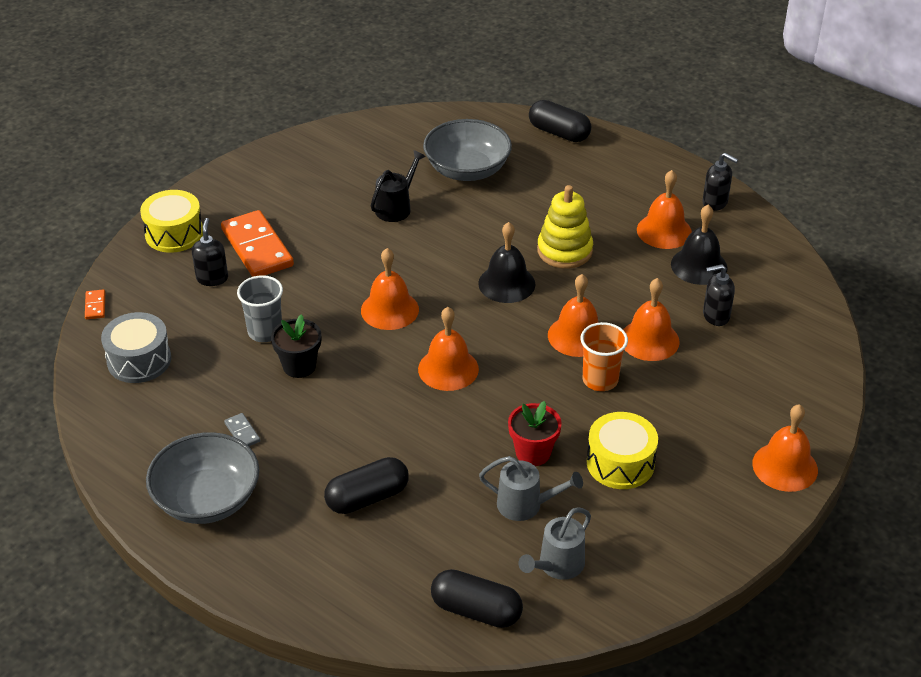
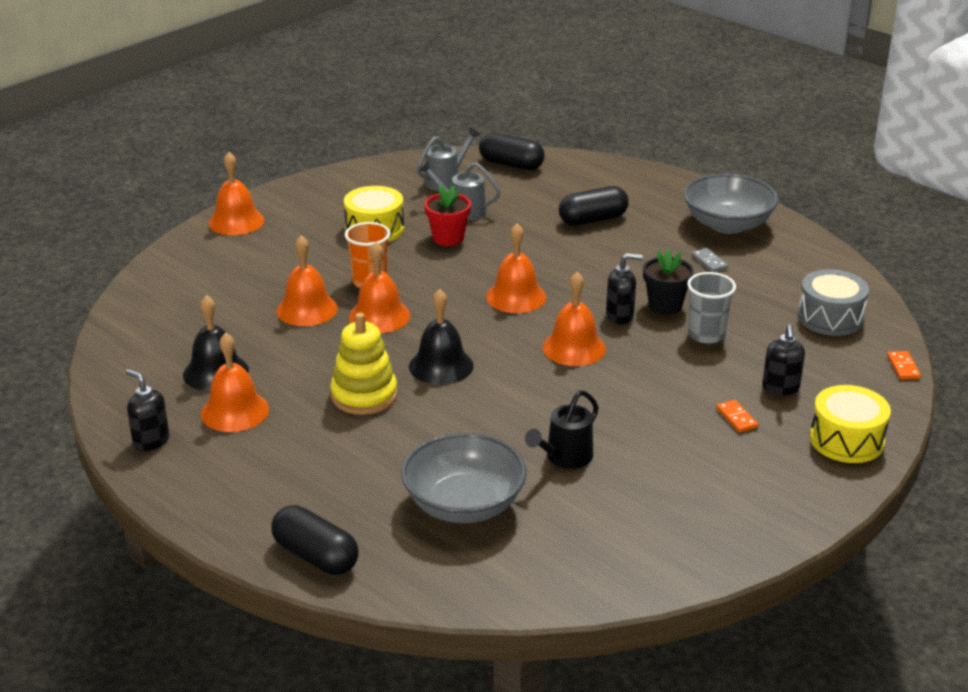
camera: 175 degrees left, 10 degrees down
(257, 248) = (736, 418): orange domino -> orange domino, size x0.42
(715, 316) = (227, 325): black soap dispenser -> black soap dispenser (620, 315)

